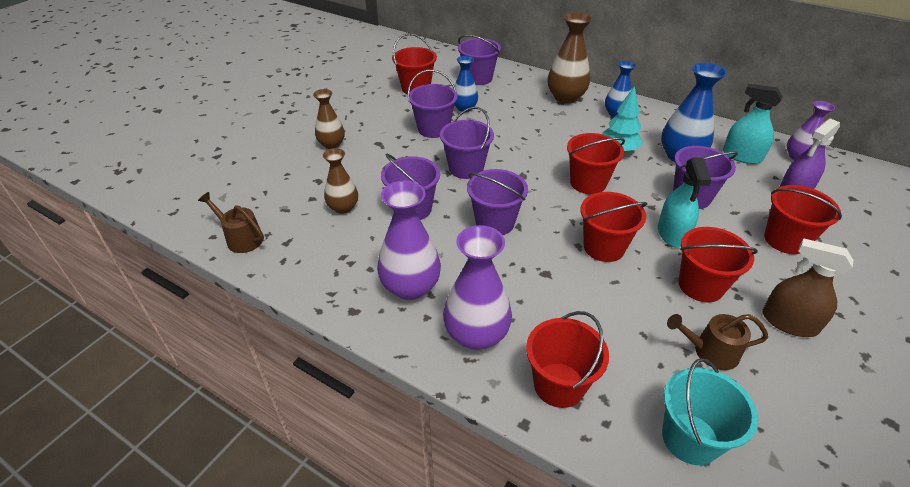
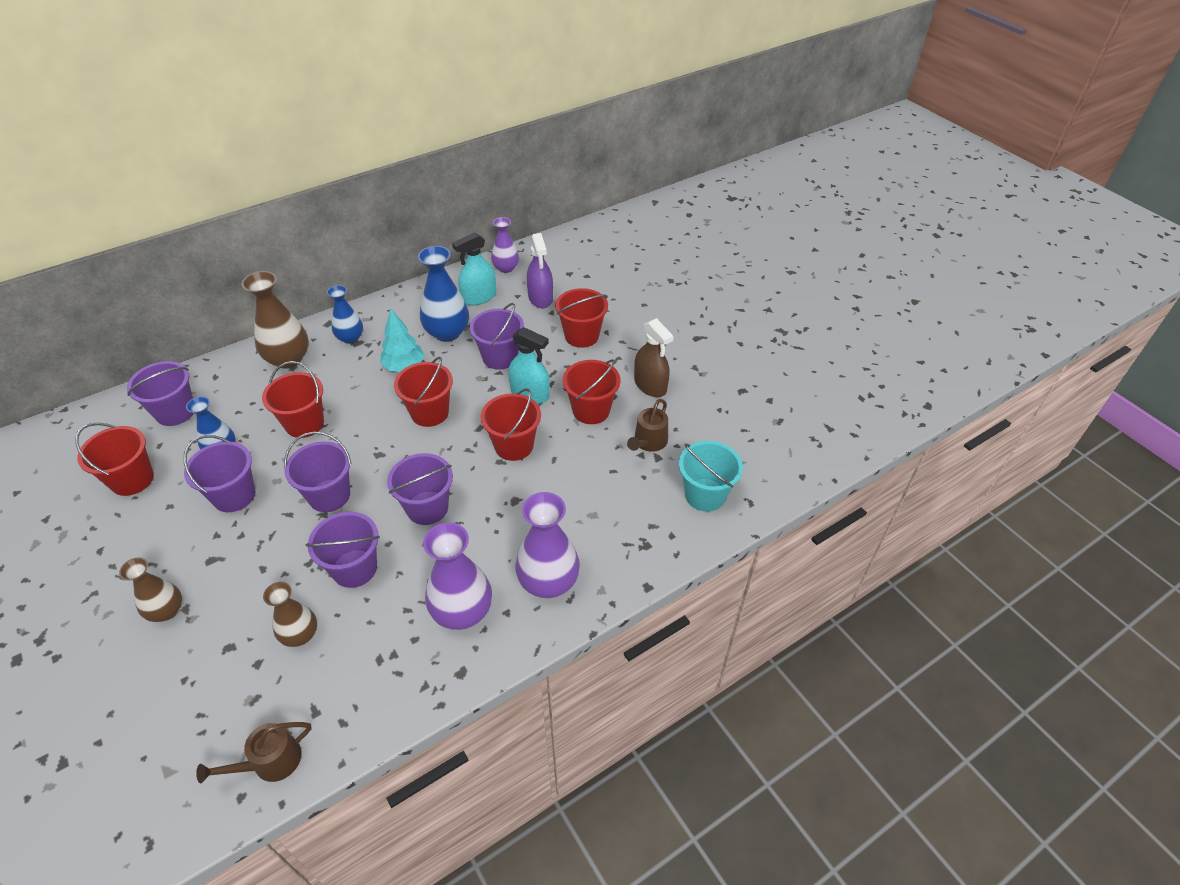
camera: 65 degrees left, 5 degrees up
(559, 385) = (626, 547): red bucket -> red bucket (304, 423)
(789, 322) = (650, 385): brown spray bottle -> brown spray bottle turned 90 degrees counterclockwise

